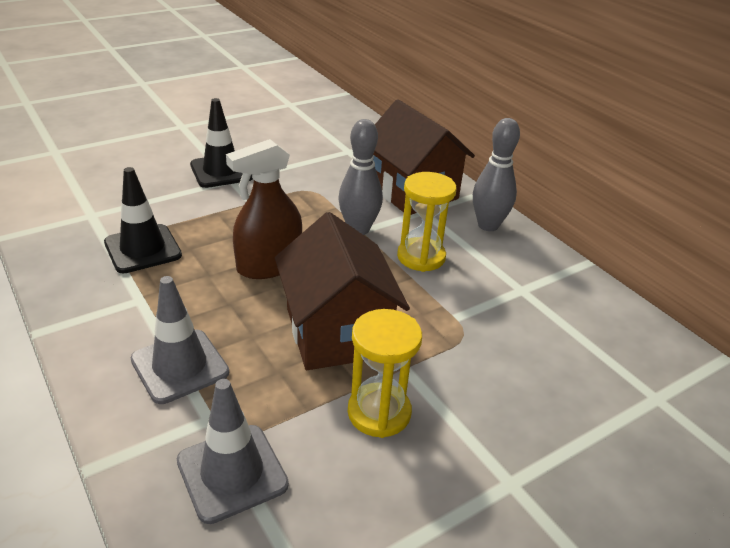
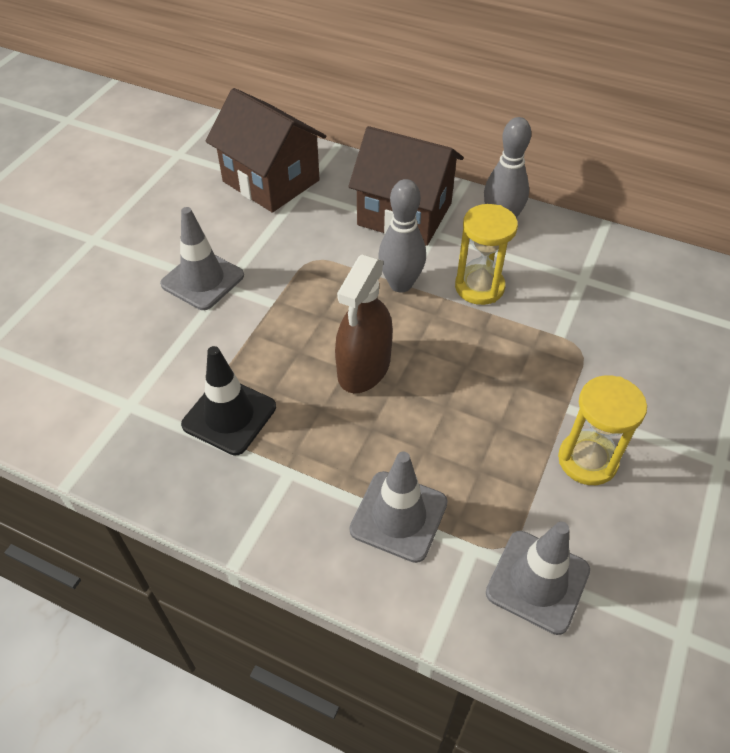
camera: 30 degrees left, 15 degrees up
(221, 171) = (202, 280): black traffic cone -> grey traffic cone
(337, 332) = (487, 404): brown house -> brown house (271, 181)

